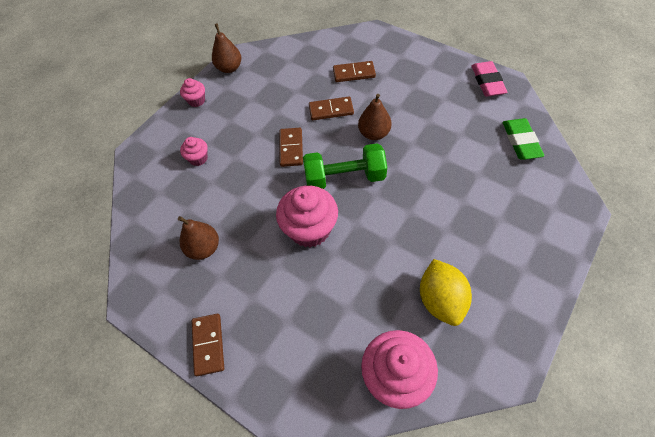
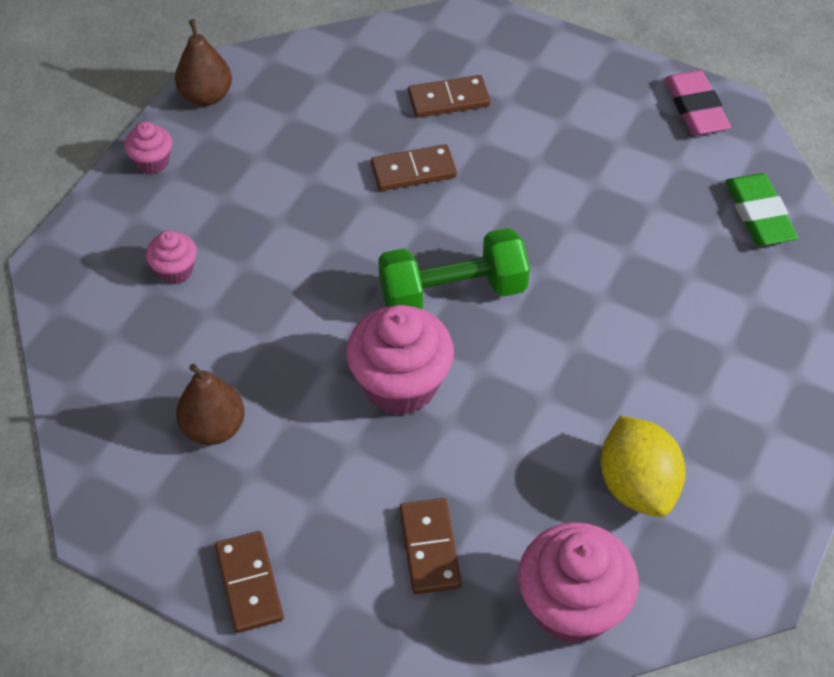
camera: 10 degrees left, 5 degrees down
(291, 148) = (348, 244): brown domino -> brown domino (429, 548)
(374, 134) = (497, 211): brown pear -> none

